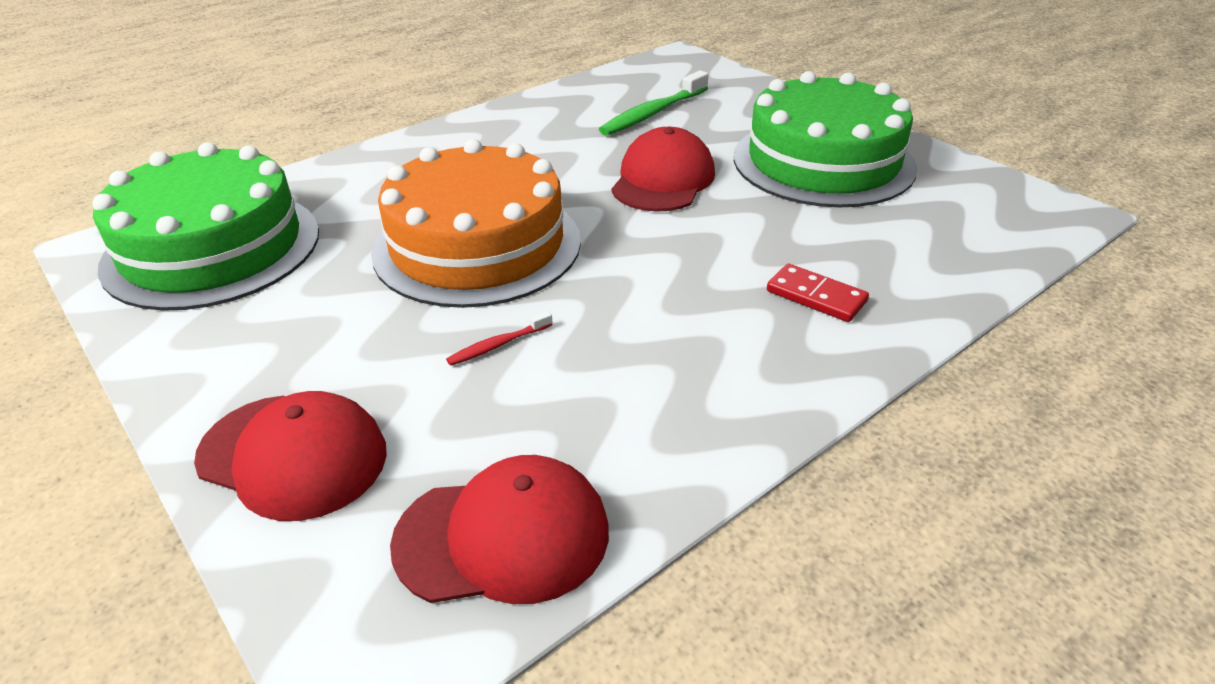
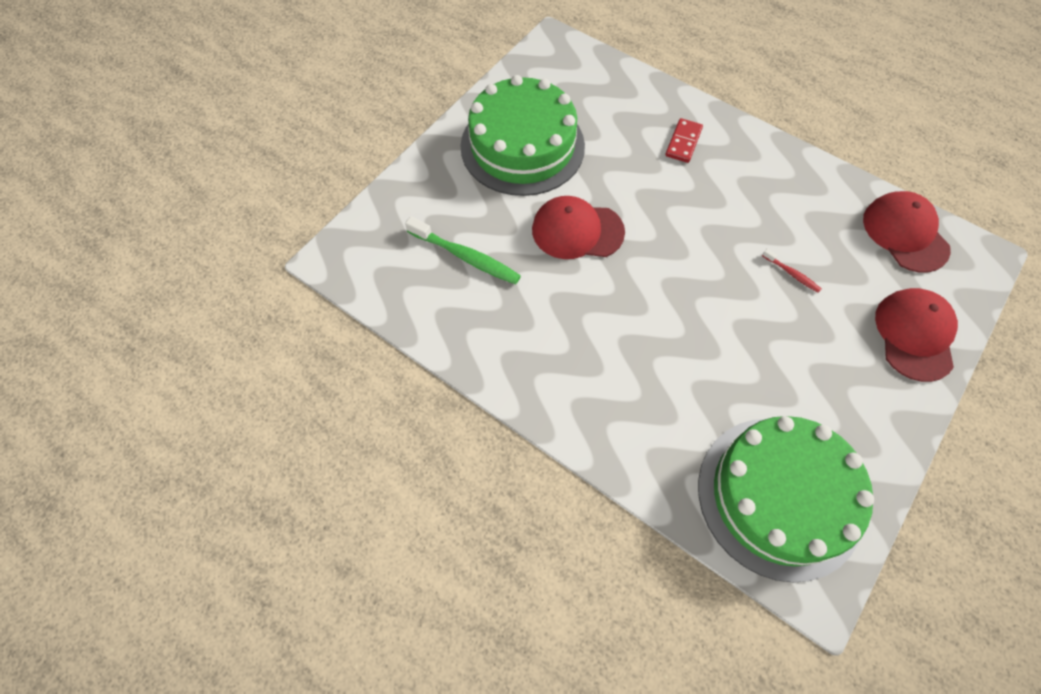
camera: 105 degrees left, 25 degrees up
(477, 245) = (702, 318): orange cake -> none

